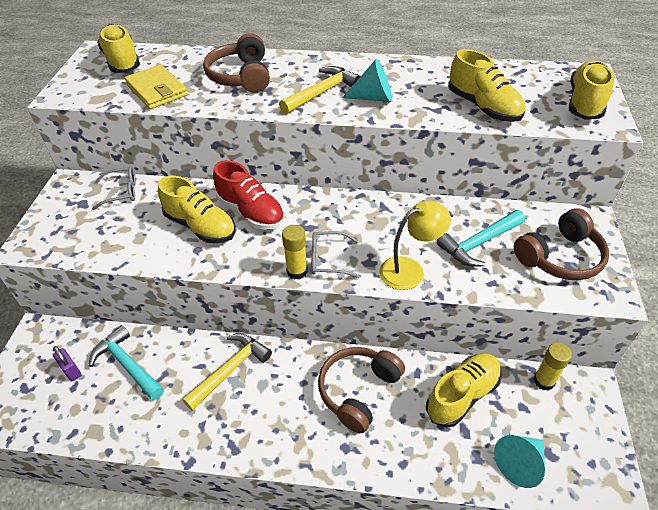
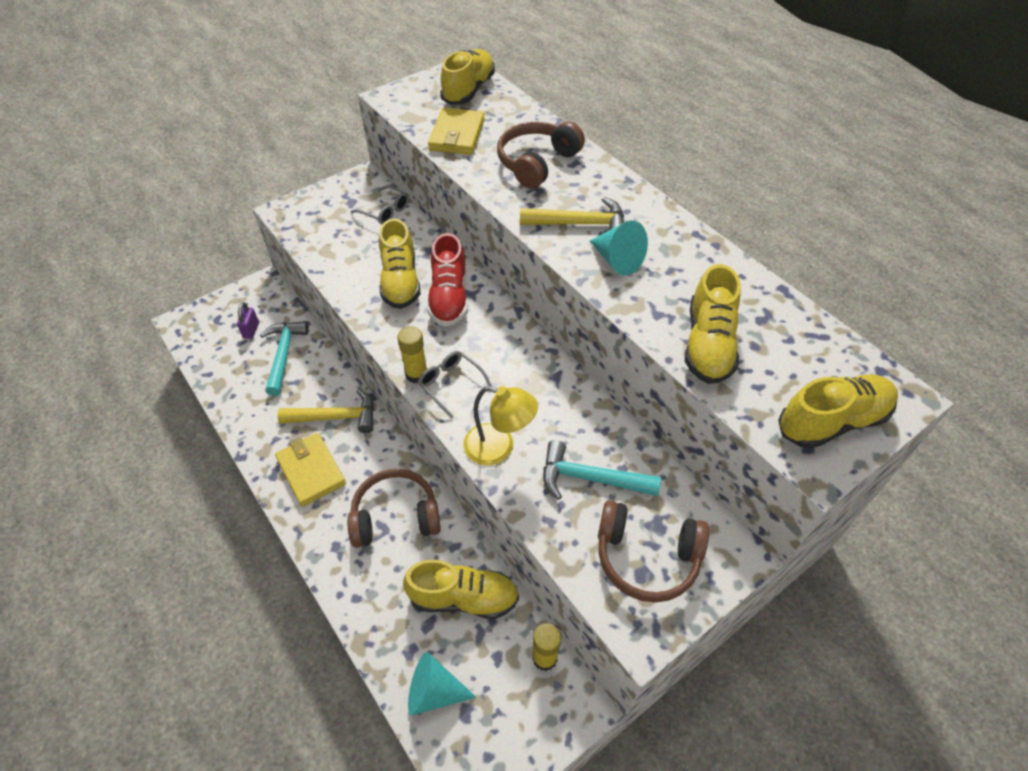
camera: 45 degrees right, 5 degrees up
(260, 419) = (311, 471): none -> yellow wallet

